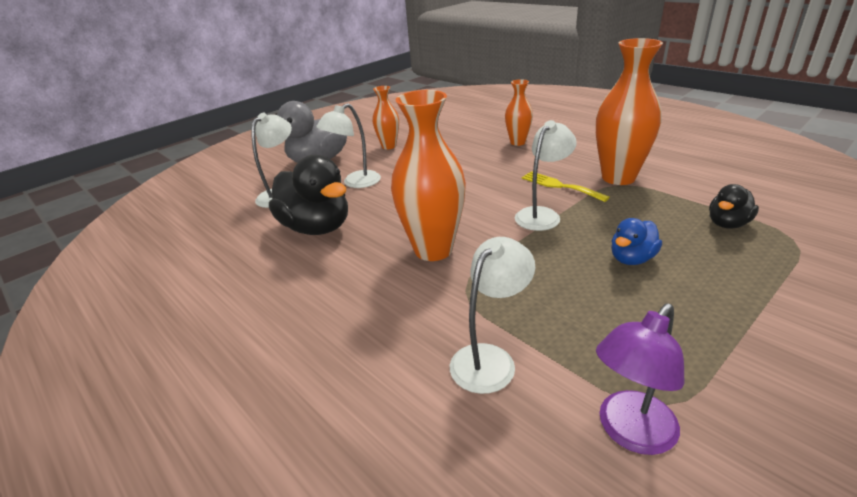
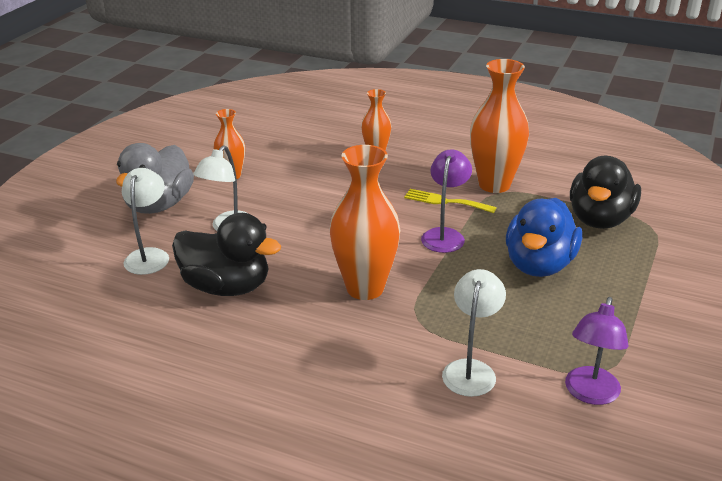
camera: 25 degrees left, 0 degrees up
(542, 214) = (445, 235): white lamp -> purple lamp
(632, 259) = (539, 265): blue duck -> blue duck, size x1.89
(727, 224) = (600, 219): black duck -> black duck, size x1.89

